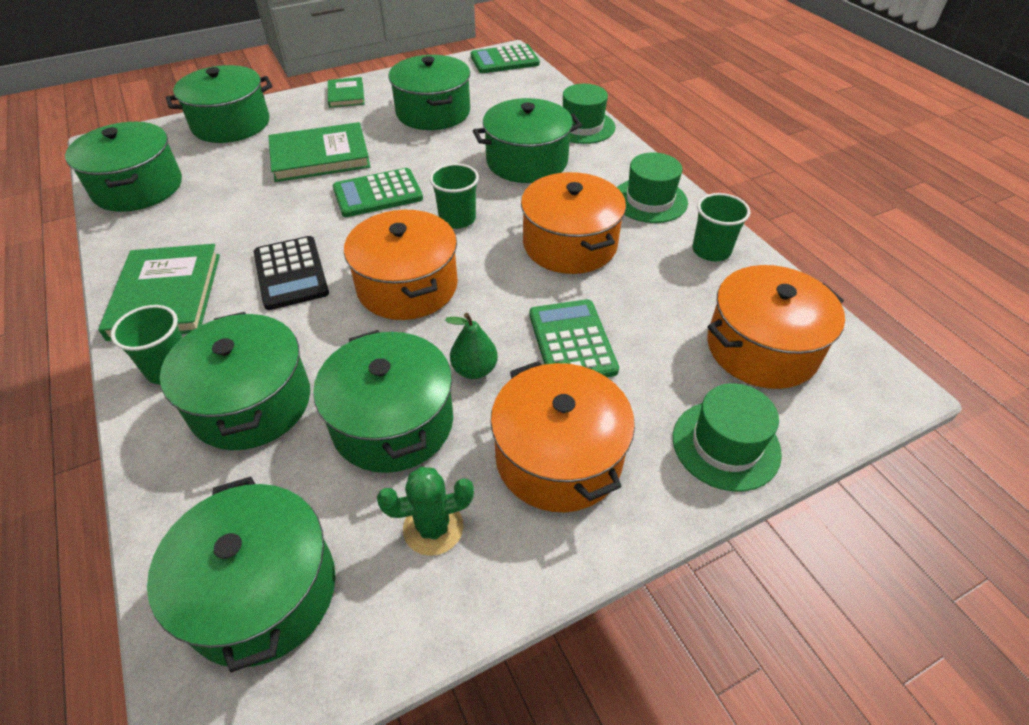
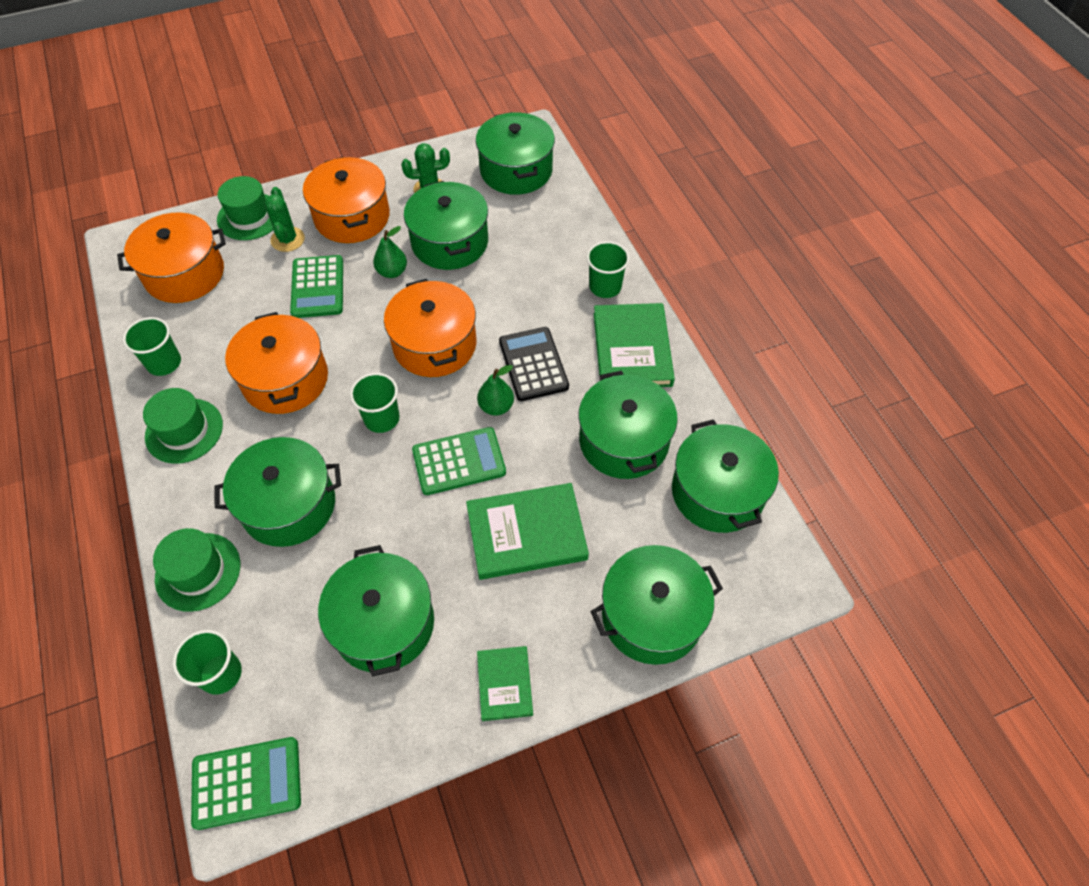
camera: 175 degrees left, 10 degrees up
(251, 402) = (542, 260): green pot -> green pot (624, 441)
(338, 234) = (496, 406): none -> green pear
(540, 90) = (221, 673): none -> green cup
(645, 409) = (287, 239): none -> green cactus

